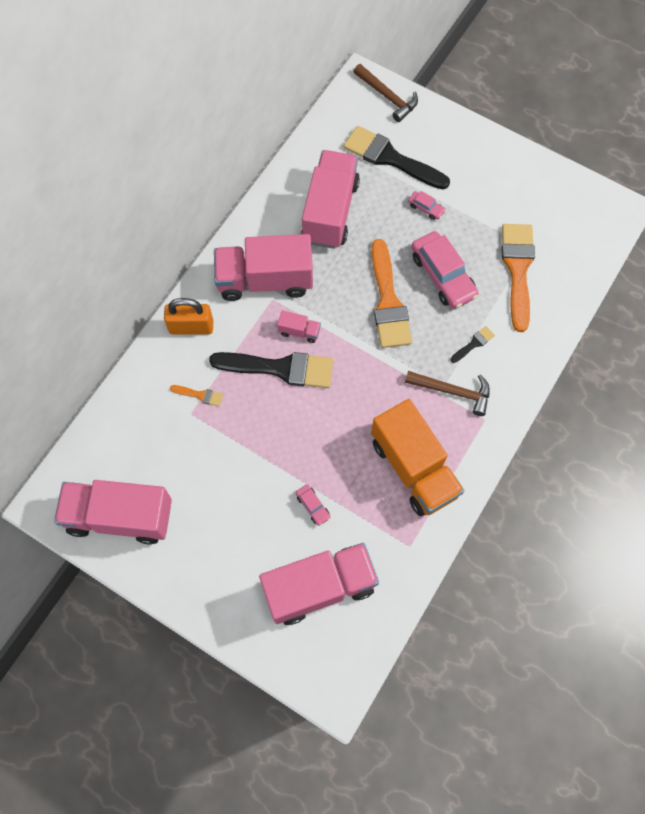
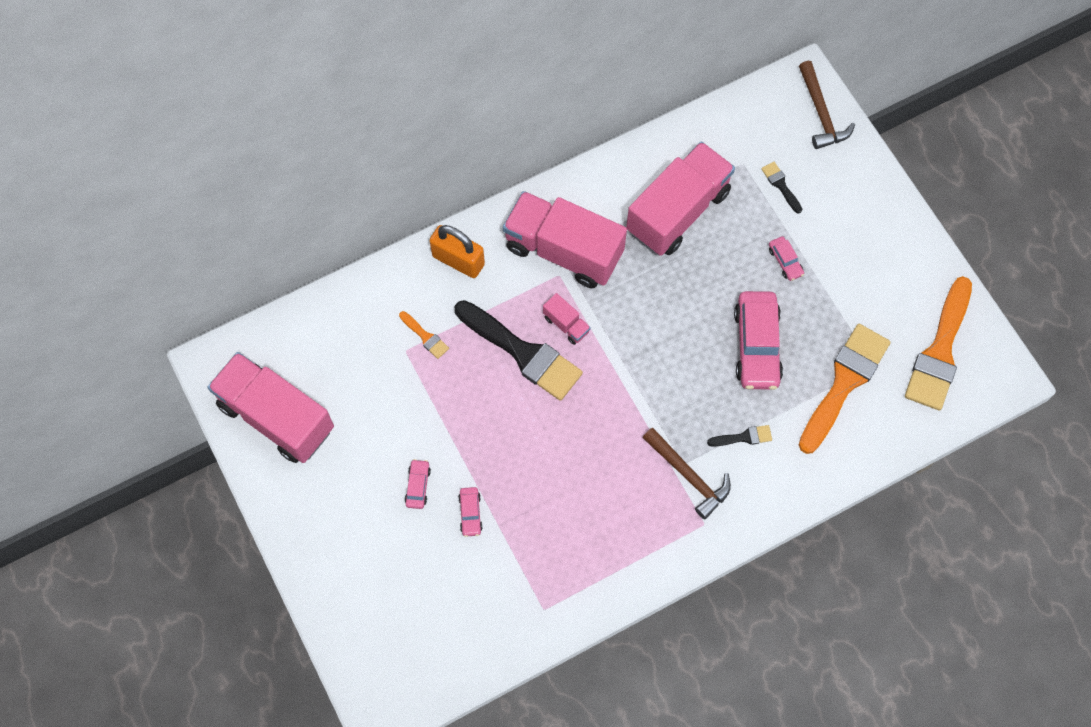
camera: 30 degrees right, 0 degrees up
(261, 508) = (418, 486): none -> pink car
(319, 587) = (428, 598): pink truck -> none
(388, 301) = (680, 342): orange brush -> orange brush (939, 351)
(390, 158) = (780, 185): black brush -> black brush, size x0.43
(413, 468) = (597, 532): orange truck -> none

